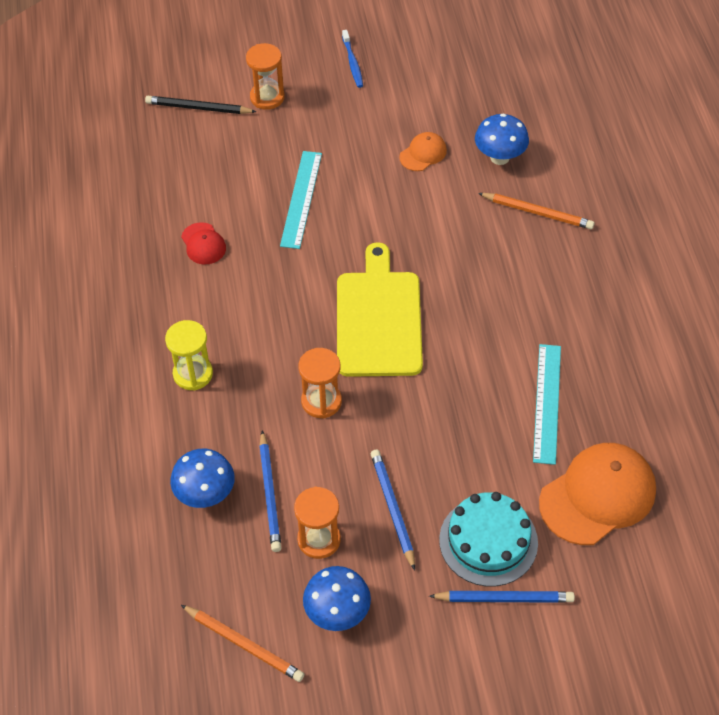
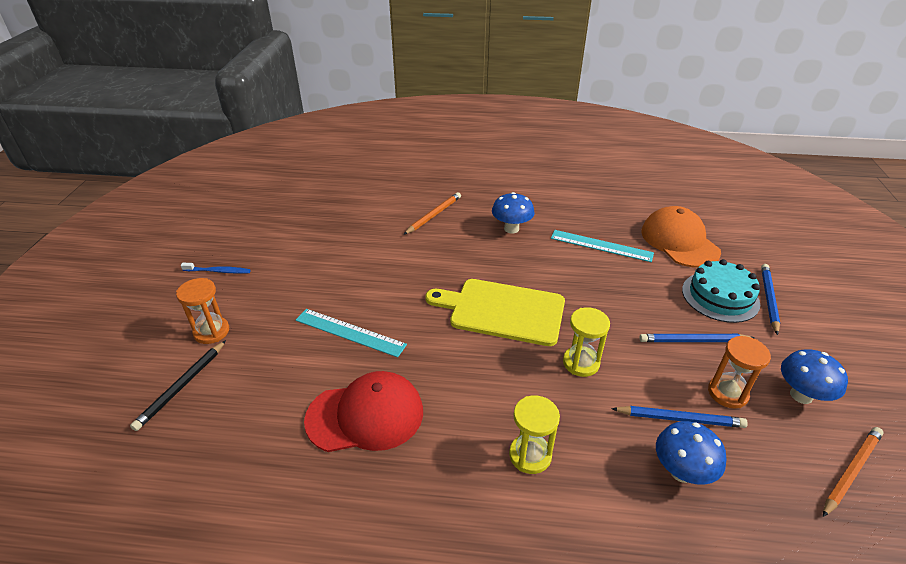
camera: 75 degrees left, 15 degrees down
(203, 244) = (365, 415): red cap -> red cap, size x2.04
(321, 401) = (581, 363): orange hourglass -> yellow hourglass
(423, 153) = (345, 254): orange cap -> none
(499, 157) = (373, 220): blue mushroom -> blue mushroom (511, 229)

